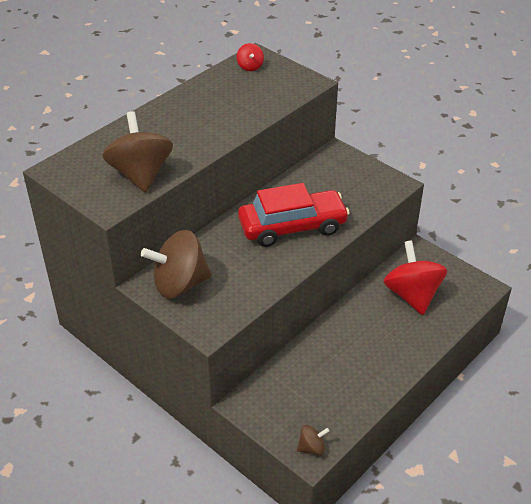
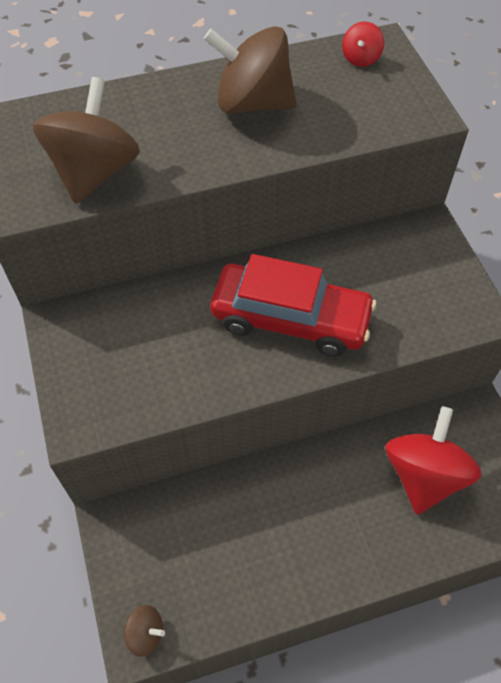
camera: 30 degrees right, 15 degrees up
(180, 284) = (93, 339): brown spinning top -> brown spinning top (252, 103)

